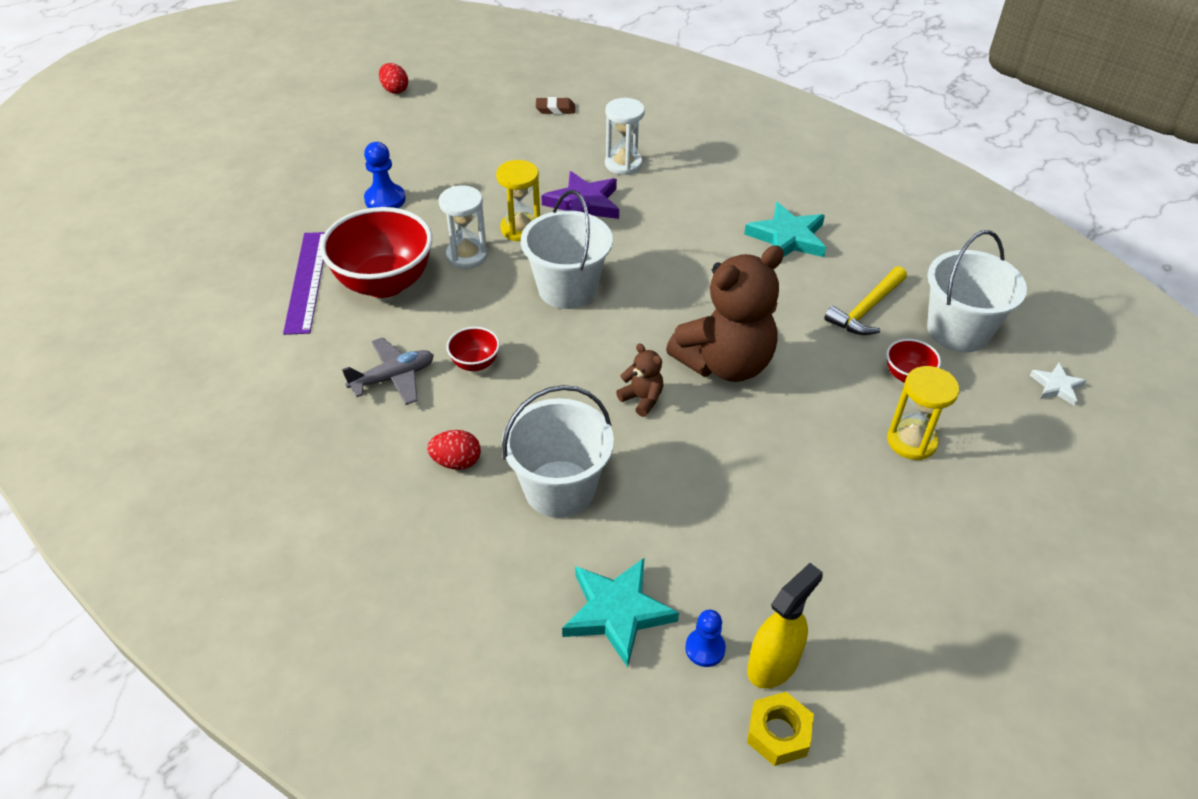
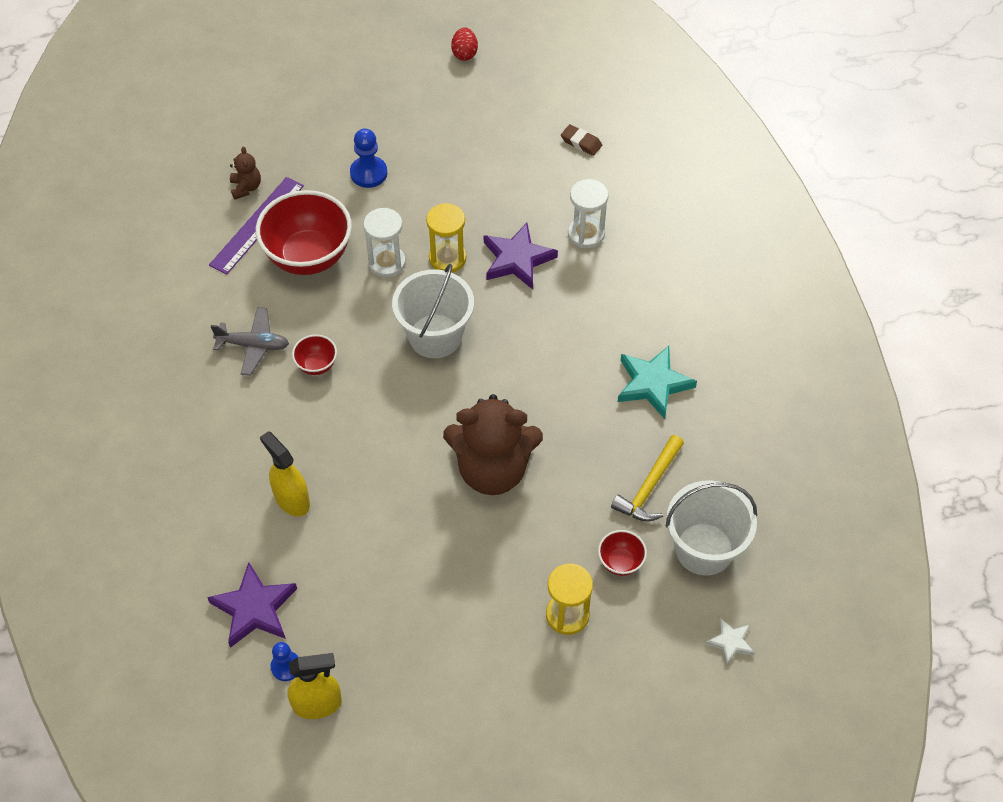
camera: 35 degrees right, 10 degrees up
(456, 462) = (243, 438): red egg -> none
(559, 489) = (291, 499): white bucket -> yellow spray bottle
(617, 612) = (254, 608): turquoise star -> purple star
(642, 399) = (406, 463): brown teddy bear -> brown teddy bear (246, 188)
(778, 733) = (281, 746): yellow nut -> none
(866, 309) = (649, 487): yellow hammer -> yellow hammer turned 45 degrees counterclockwise

